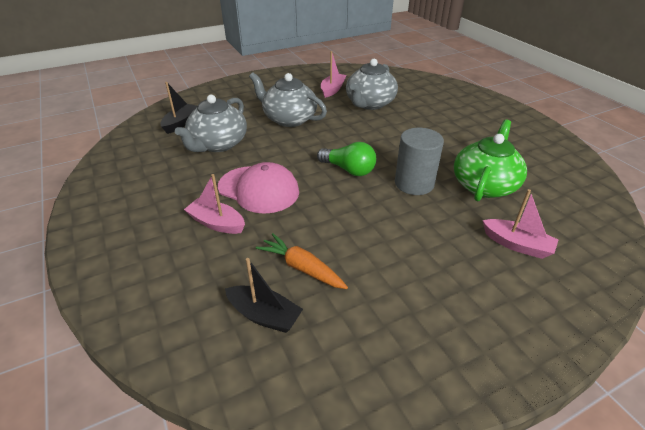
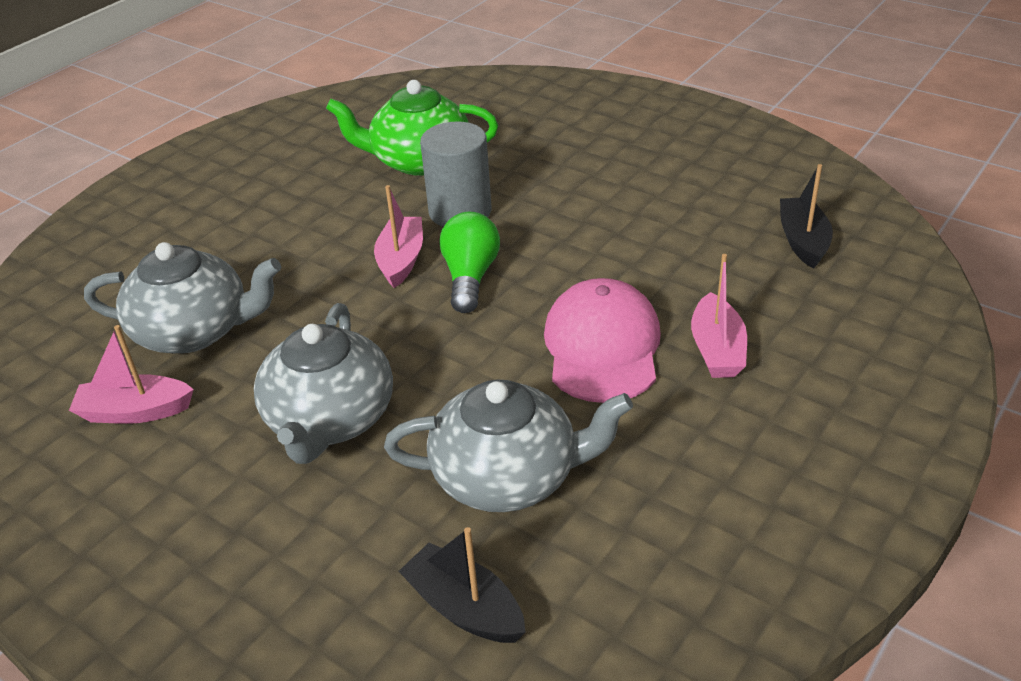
camera: 115 degrees left, 0 degrees up
(180, 123) = (464, 608): black boat -> black boat turned 45 degrees clockwise
(302, 268) = (712, 243): orange carrot -> none
(517, 245) = (528, 125): pink boat -> pink boat (401, 260)

